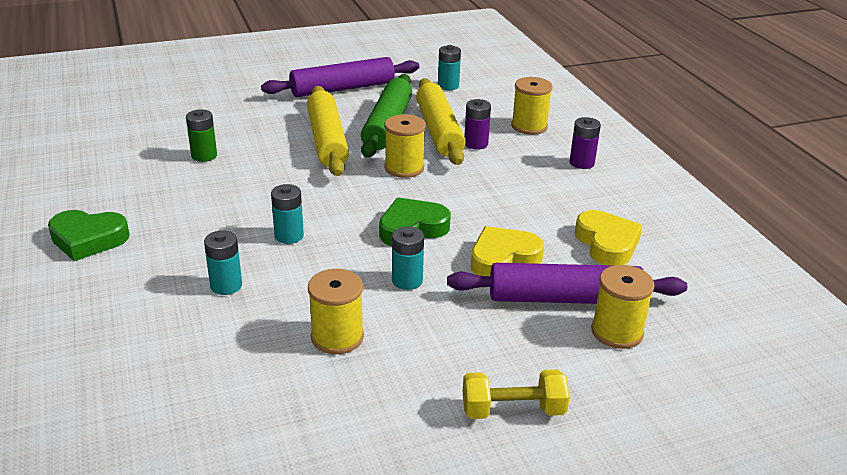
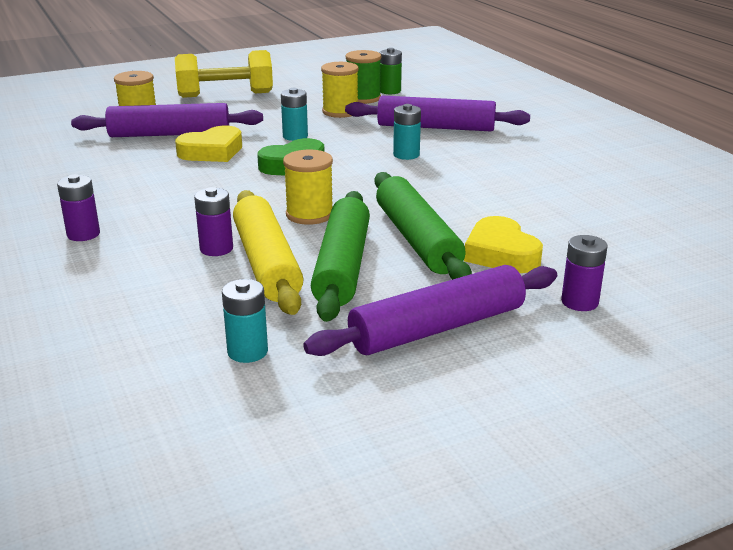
camera: 175 degrees right, 5 degrees down
(88, 239) = (576, 144): green heart -> none
(204, 156) = (552, 212): green battery -> green battery (390, 91)
(226, 285) = (435, 127): turquoise battery -> purple rolling pin
(251, 95) = (579, 302): none -> purple battery
(290, 377) = (363, 98): none -> green spool
(327, 140) = (417, 239): yellow rolling pin -> green rolling pin
(513, 410) = (225, 95): yellow dumbbell -> yellow dumbbell, size x1.56
(529, 126) = (129, 280): yellow spool -> none
(607, 244) = (110, 165): yellow heart -> yellow heart (501, 253)

